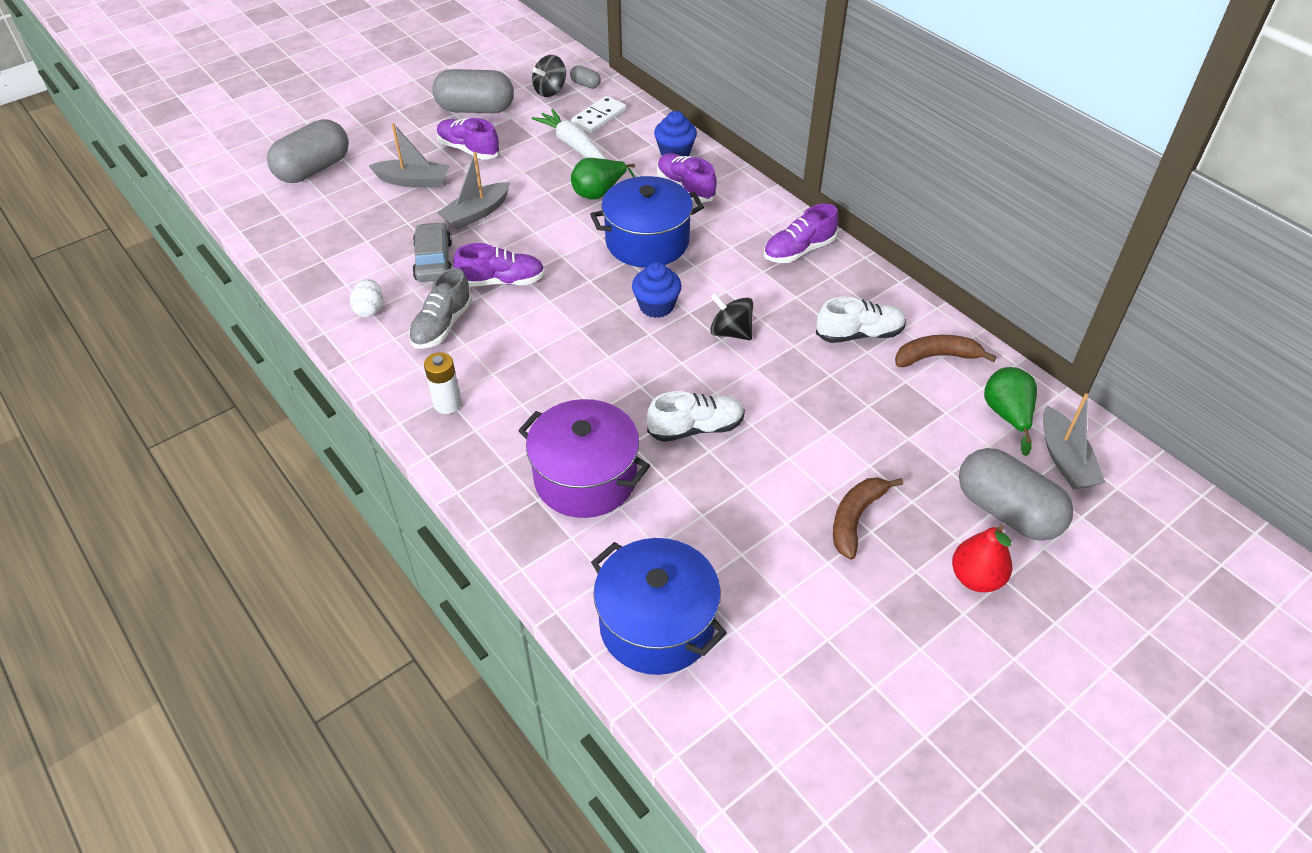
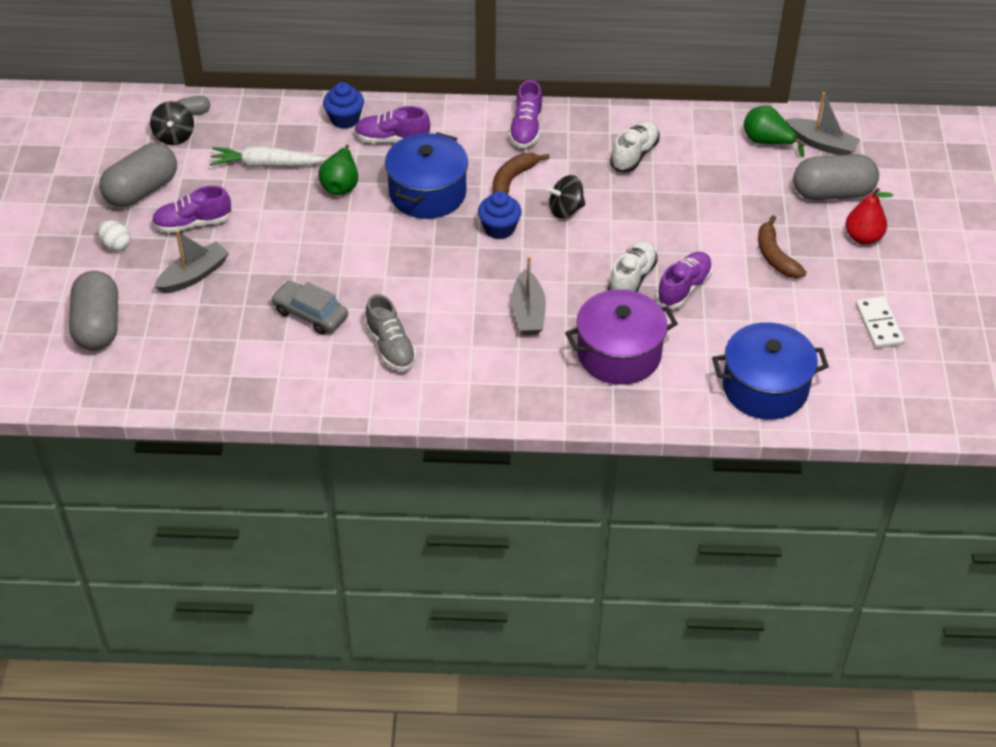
camera: 50 degrees left, 0 degrees up
(370, 309) = (325, 377): white egg -> white egg (116, 245)
(447, 404) = (476, 385): white battery -> none
(476, 213) = (282, 262): grey boat -> grey boat (528, 312)
(502, 281) = (379, 290): purple shoe -> purple shoe (684, 288)
(598, 117) = (247, 131): white domino -> white domino (878, 325)
(937, 356) = (690, 136): brown banana -> brown banana (512, 180)

